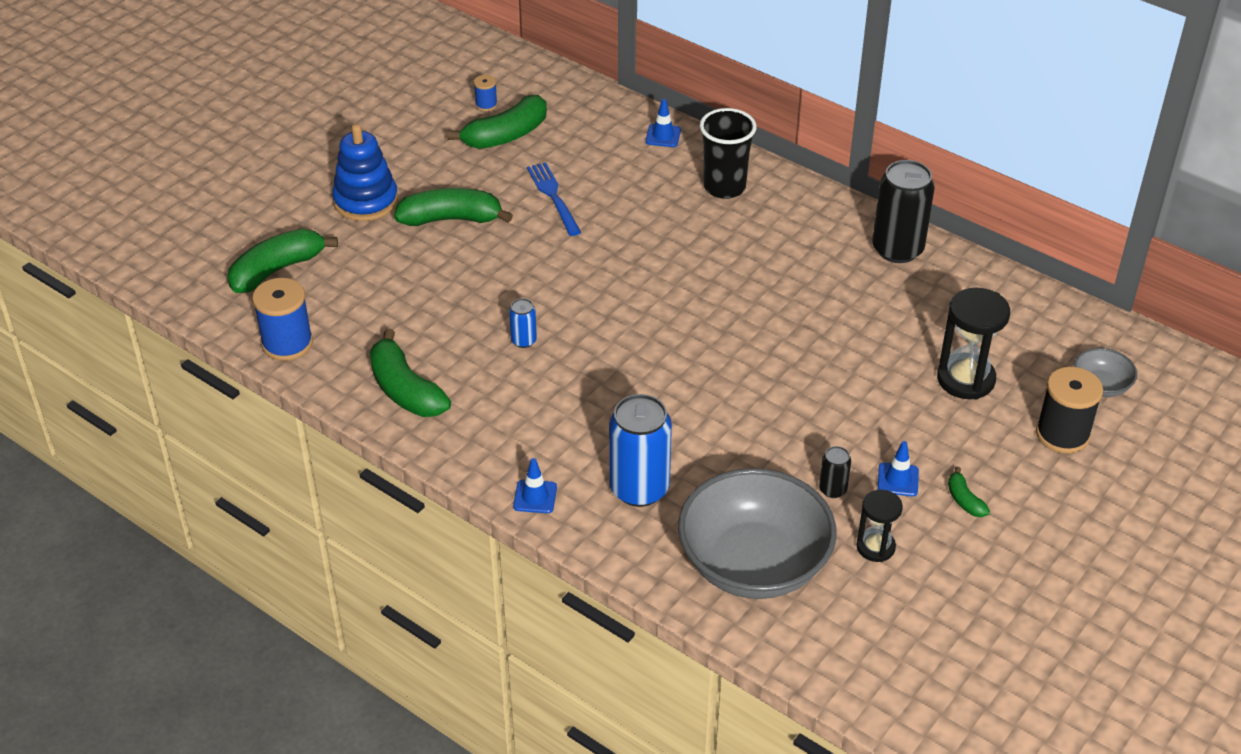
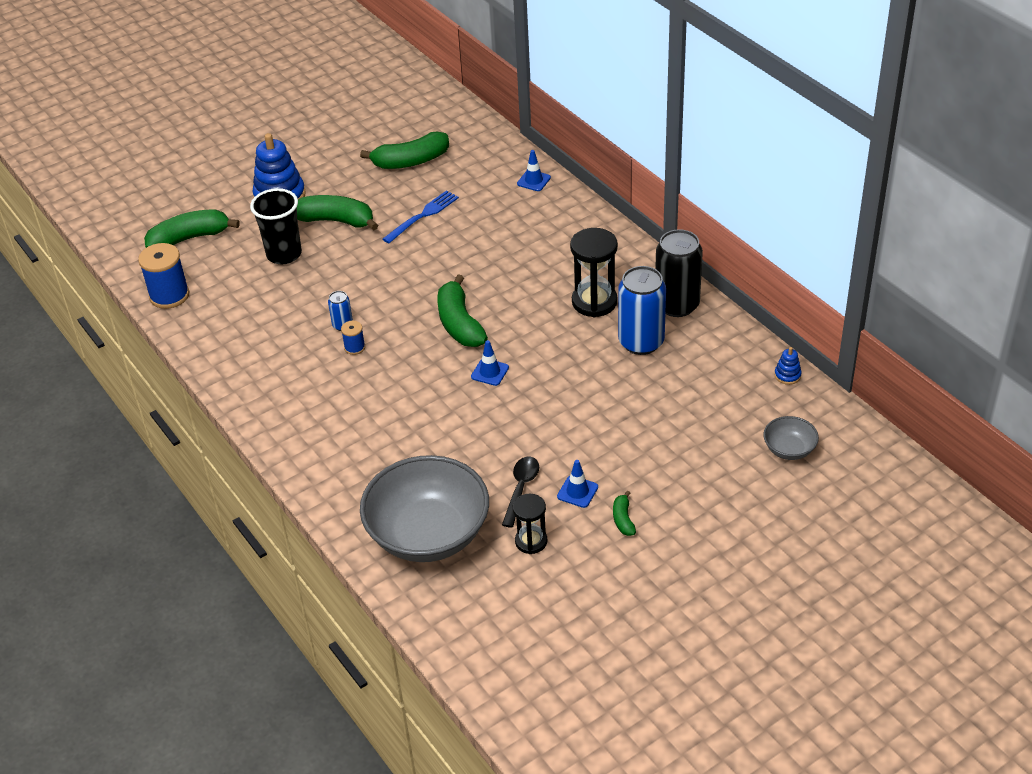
camera: 20 degrees right, 0 degrees up
(405, 390) = (236, 347): green banana -> green banana (459, 324)
(486, 105) = (408, 134): blue spool -> blue spool (354, 347)
(535, 497) = (290, 447): blue traffic cone -> blue traffic cone (490, 372)
(553, 196) = (422, 216): blue fork -> blue fork turned 45 degrees clockwise
(639, 488) = (371, 457): blue can -> blue can (641, 342)
(724, 187) = (561, 230): black cup -> black cup (284, 254)
(832, 489) = (521, 489): black can -> black spoon
(965, 379) = (677, 422): black hourglass -> black hourglass (594, 302)
(1056, 305) = (787, 375): none -> blue stacking toy
(1062, 434) = (734, 483): black spool -> none

